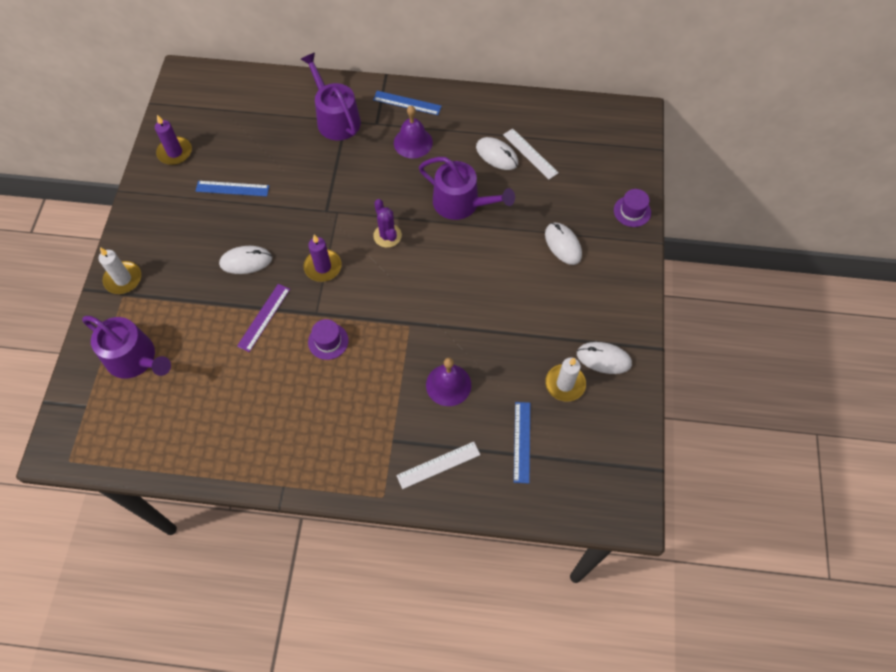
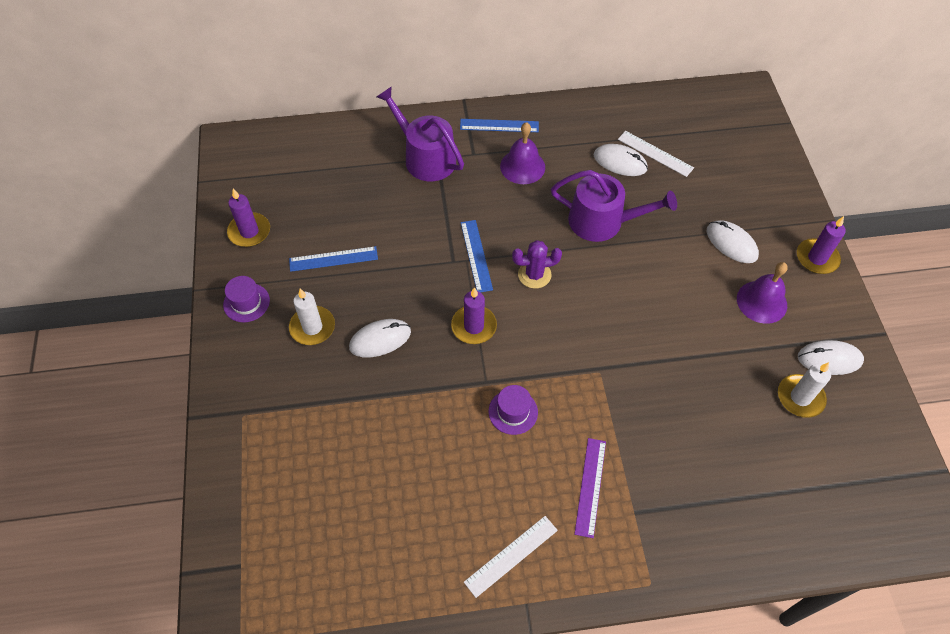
camera: 15 degrees left, 5 degrees down
(123, 279) = (236, 394): white candle -> white candle (312, 327)
(135, 359) = (284, 489): purple watering can -> none
(263, 317) = (425, 401): purple ruler -> purple ruler (590, 486)
(387, 236) = (534, 275): purple cactus -> purple cactus turned 60 degrees counterclockwise
(438, 465) = (699, 528): white ruler -> white ruler (511, 556)
(448, 385) = (672, 430): purple bell -> purple bell (761, 302)
(522, 442) = (782, 476): blue ruler -> blue ruler (476, 255)
(631, 273) = (817, 258): none -> purple candle
(632, 211) = (788, 192): purple hat -> purple hat (246, 302)

